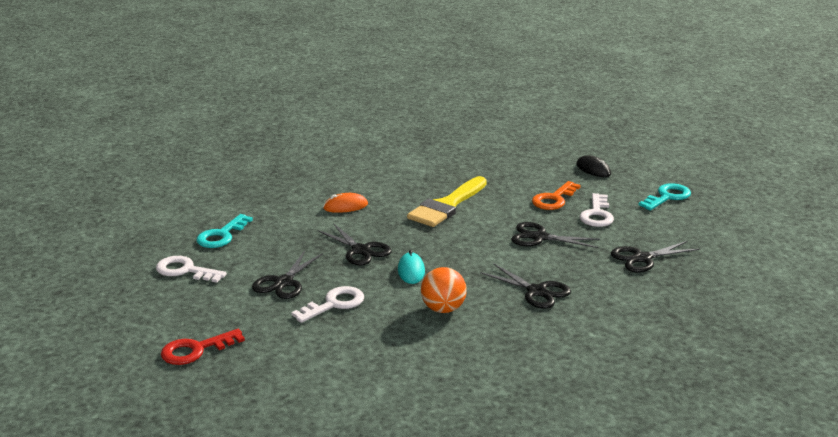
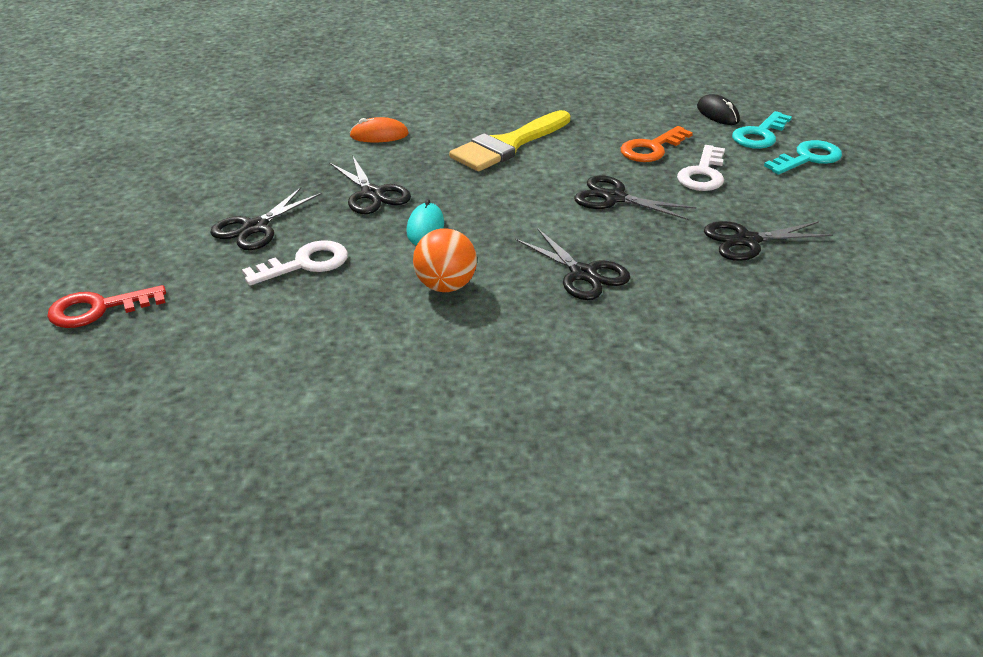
camera: 10 degrees right, 10 degrees up
(185, 270) = (142, 200): white key -> none
(221, 235) = (210, 159): turquoise key -> turquoise key (760, 135)

